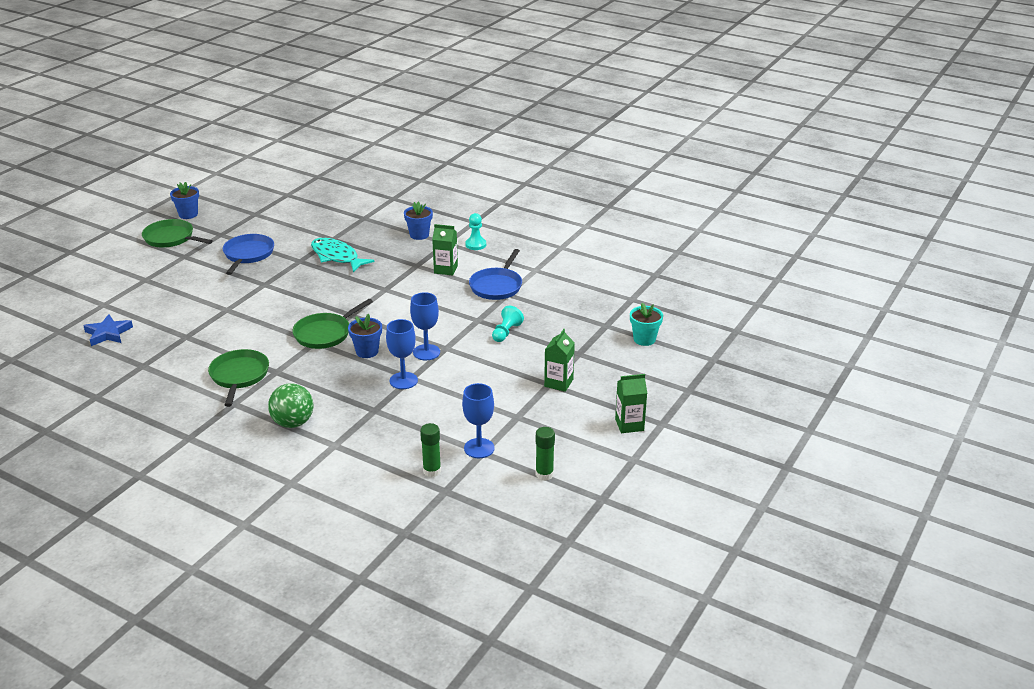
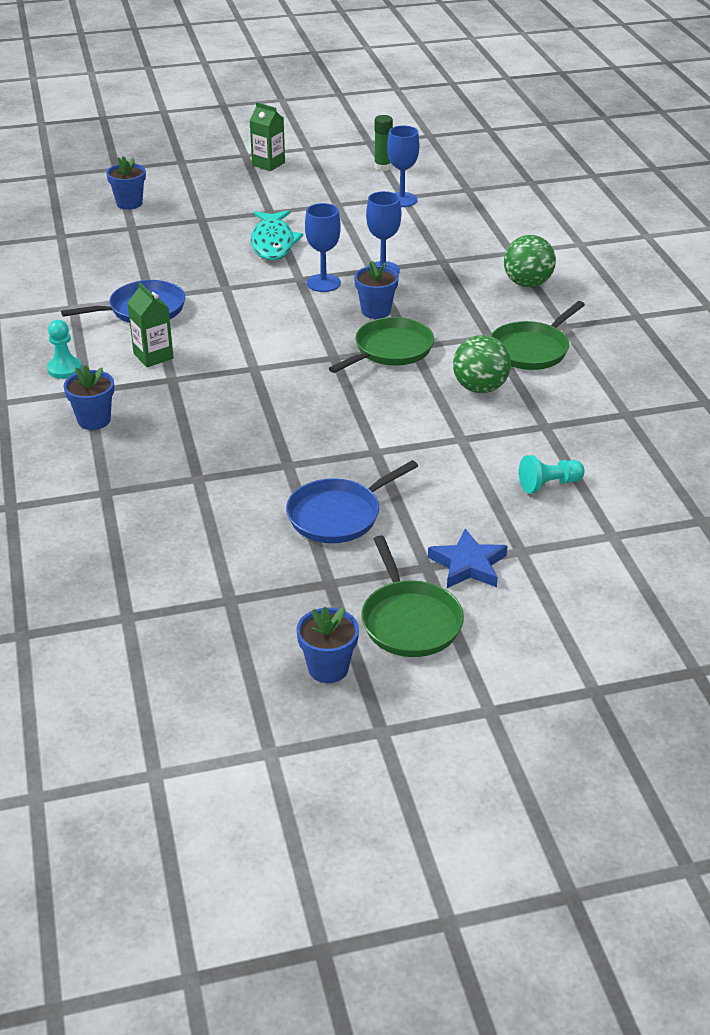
camera: 135 degrees left, 5 degrees up
(108, 333) = (638, 481): blue star -> blue star (468, 565)
(245, 338) = (480, 388): none -> green ball
(325, 334) = (390, 350): green pan -> green pan turned 45 degrees counterclockwise
(337, 257) = (237, 444): turquoise fish -> turquoise fish (273, 243)
(432, 471) = (459, 203): green glue stick -> none
(506, 332) = (223, 264): turquoise pawn -> turquoise pawn (548, 484)
(558, 383) = (261, 209): green carton -> none
(644, 339) = (129, 203): turquoise flower pot -> blue flower pot

